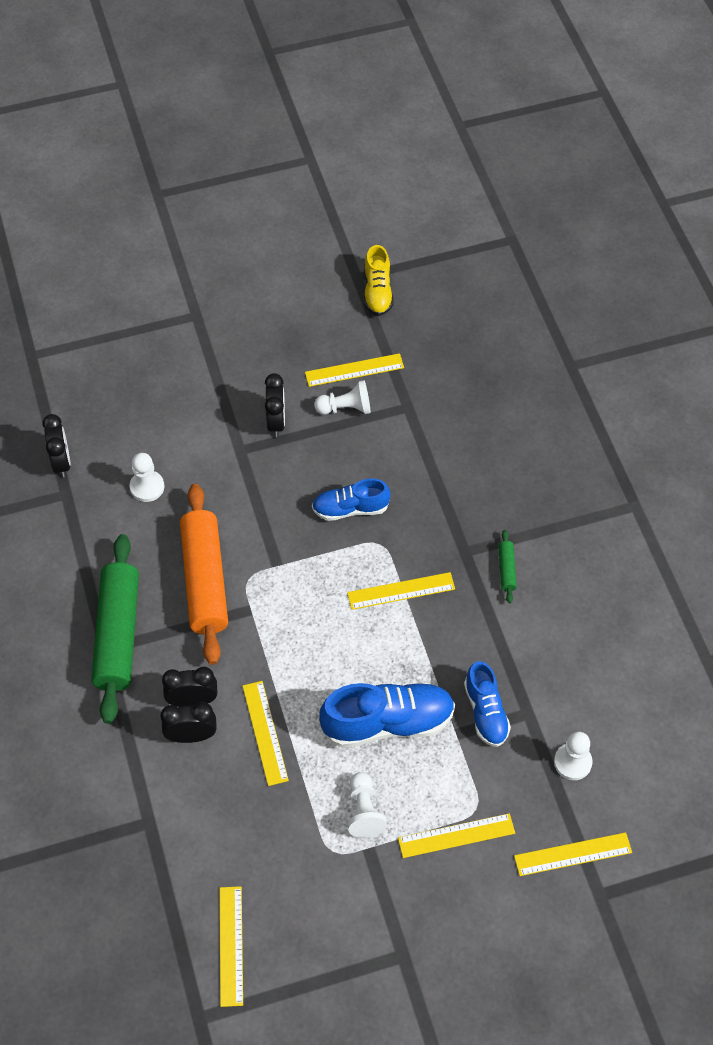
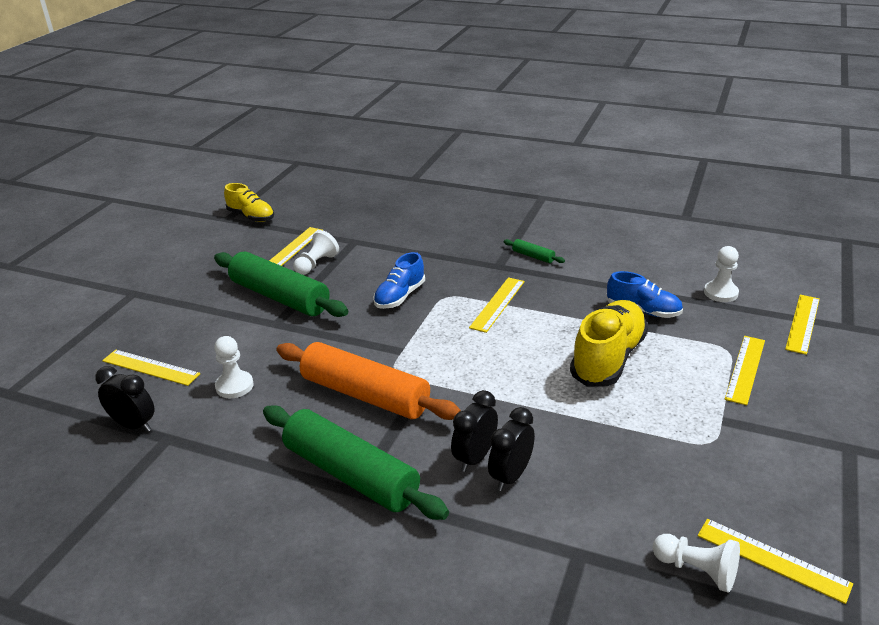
camera: 50 degrees left, 25 degrees down
(265, 732) = (552, 428): yellow ruler -> yellow ruler (150, 367)
(276, 422) = (280, 297): black clock -> green rolling pin
(364, 811) = (682, 406): white pawn -> white pawn (697, 570)
(388, 722) = (608, 358): blue shoe -> yellow shoe

